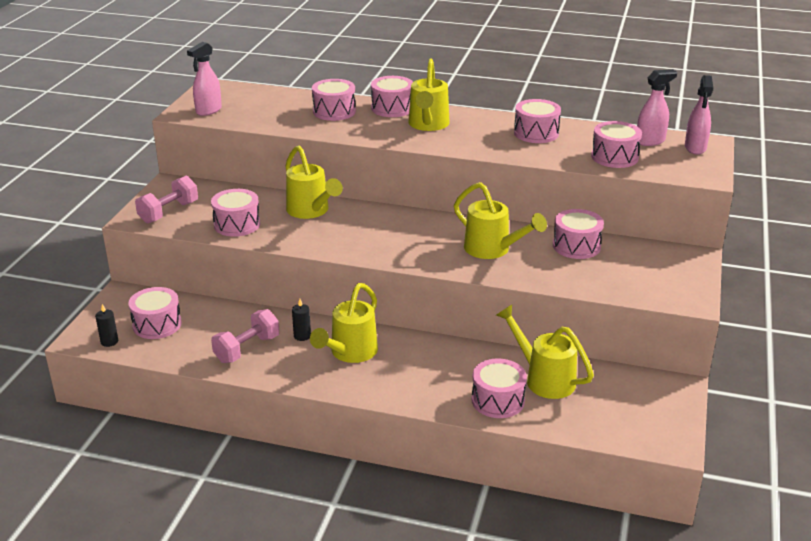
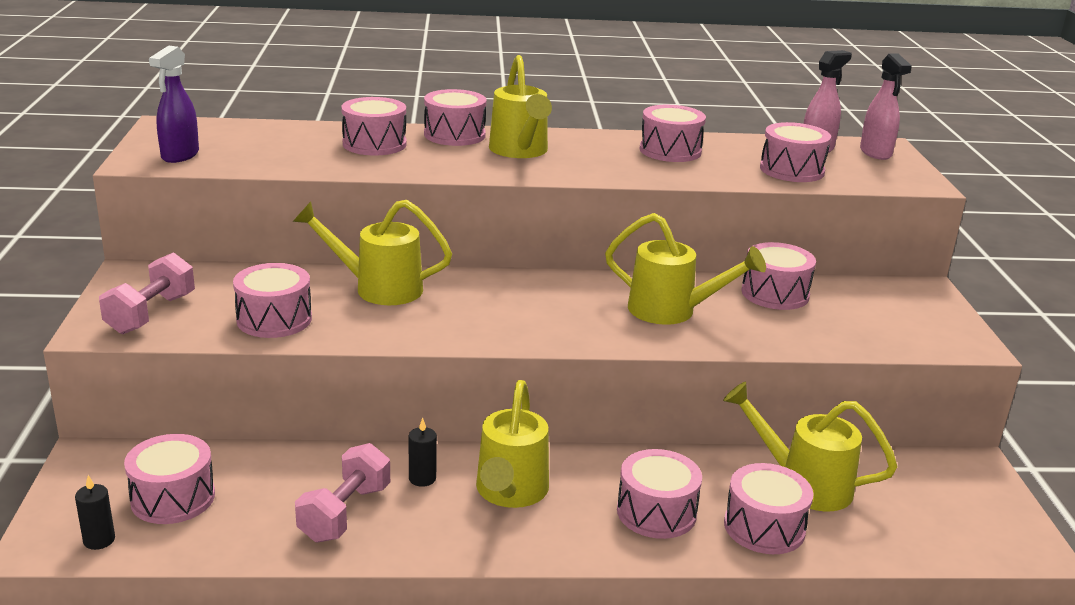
camera: 20 degrees left, 5 degrees down
(208, 111) = (180, 155): pink spray bottle -> purple spray bottle
(311, 211) = (378, 288): yellow watering can -> yellow watering can turned 150 degrees clockwise
(434, 380) = (656, 512): none -> pink drum

